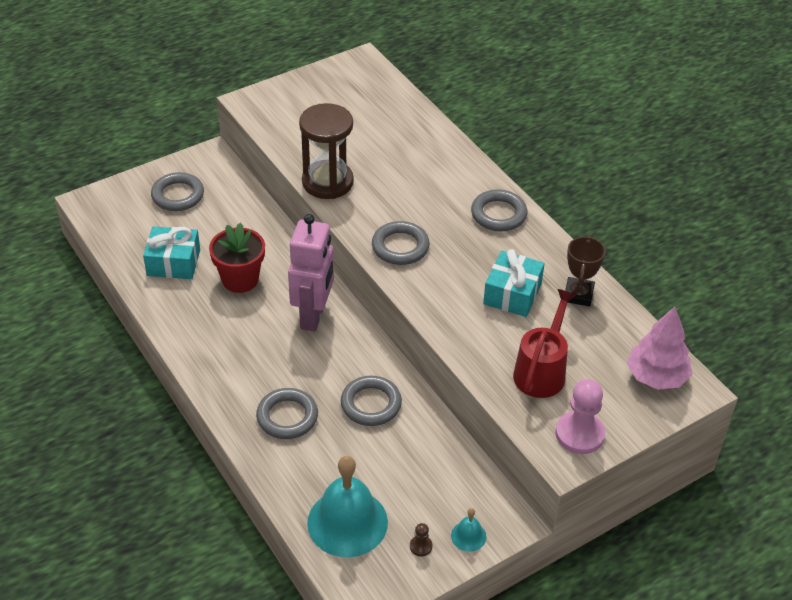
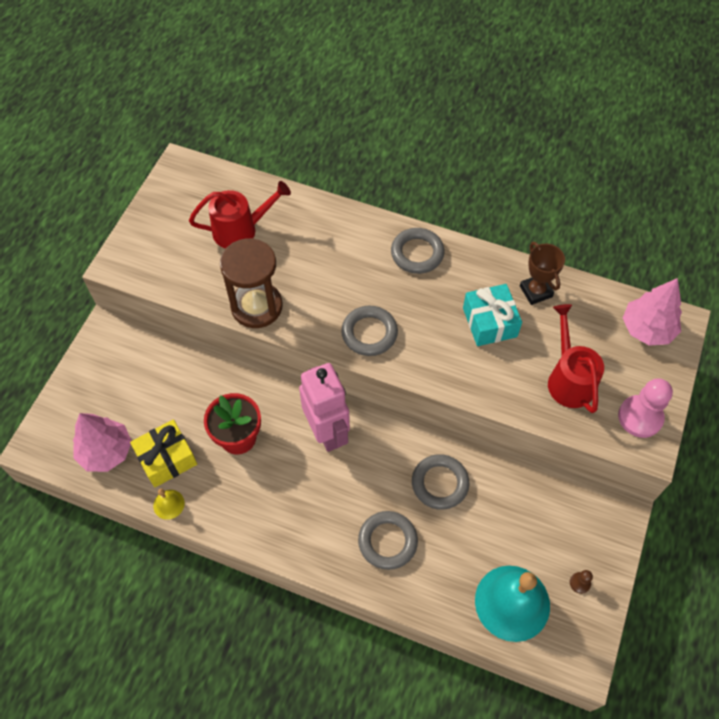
camera: 35 degrees left, 15 degrees up
(135, 233) = (106, 451): none -> pink tree
(146, 292) = (169, 504): none -> yellow bell
(173, 262) = (167, 458): turquoise gift -> yellow gift
(178, 195) = (111, 389): grey ring -> none
(367, 126) = (241, 230): none -> red watering can
(468, 536) = (603, 548): turquoise bell -> none

